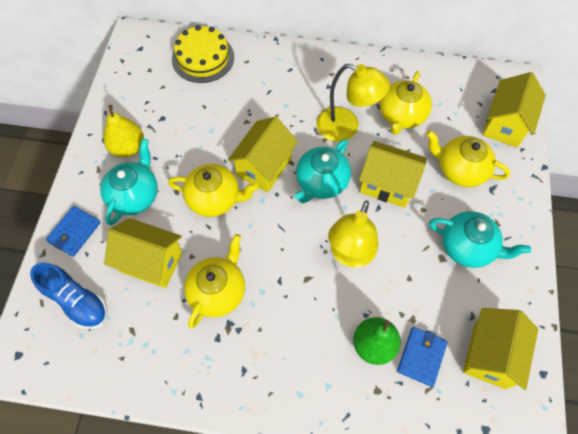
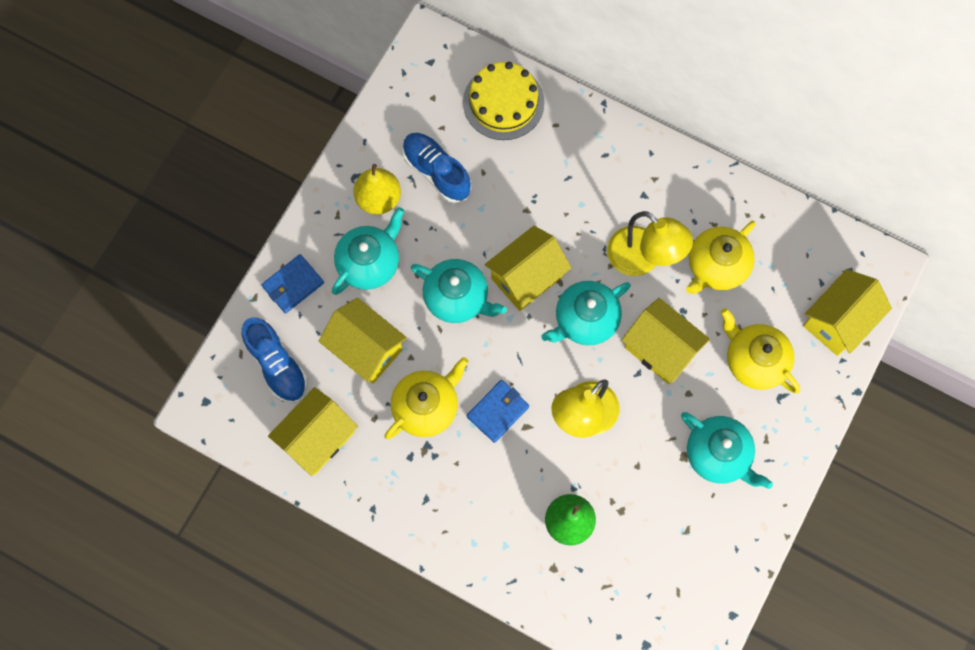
camera: 20 degrees right, 10 degrees up
(168, 116) = (436, 172): none -> blue shoe
(215, 199) = (457, 298): yellow teapot -> turquoise teapot
(421, 357) = (613, 552): blue wallet -> blue wallet (498, 411)
(489, 355) = (686, 576): yellow house -> yellow house (317, 438)

